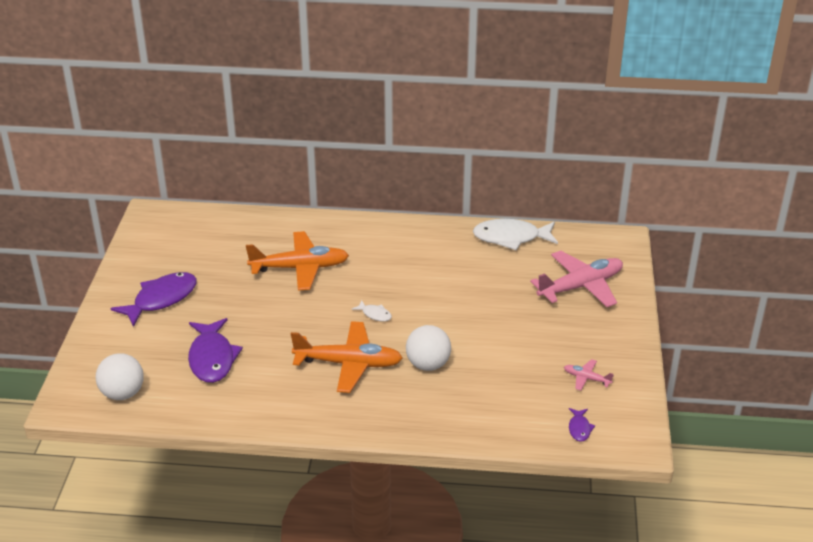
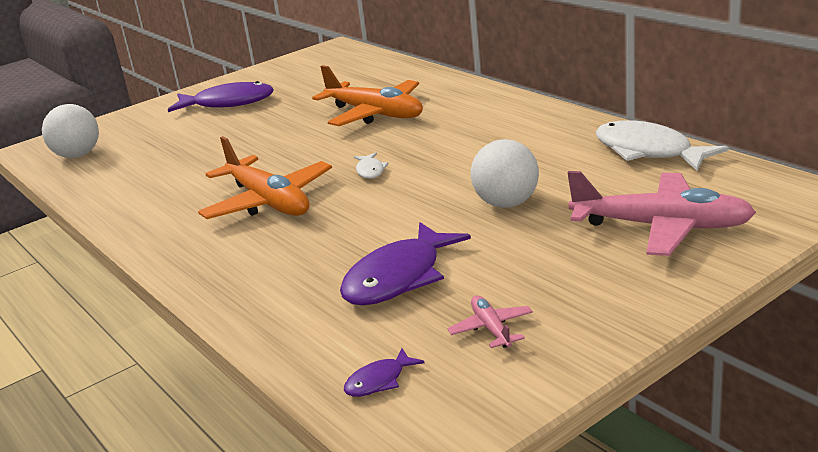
camera: 50 degrees right, 10 degrees down
(212, 358) = (179, 155): purple fish -> purple fish (399, 278)
(428, 364) = (337, 233): white ball -> white ball (506, 203)

